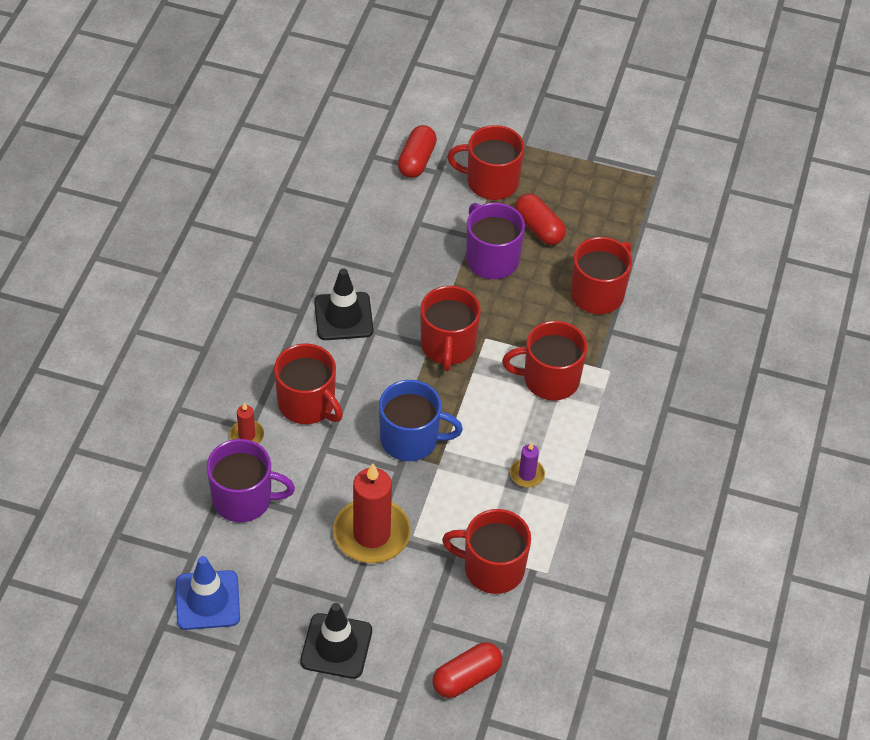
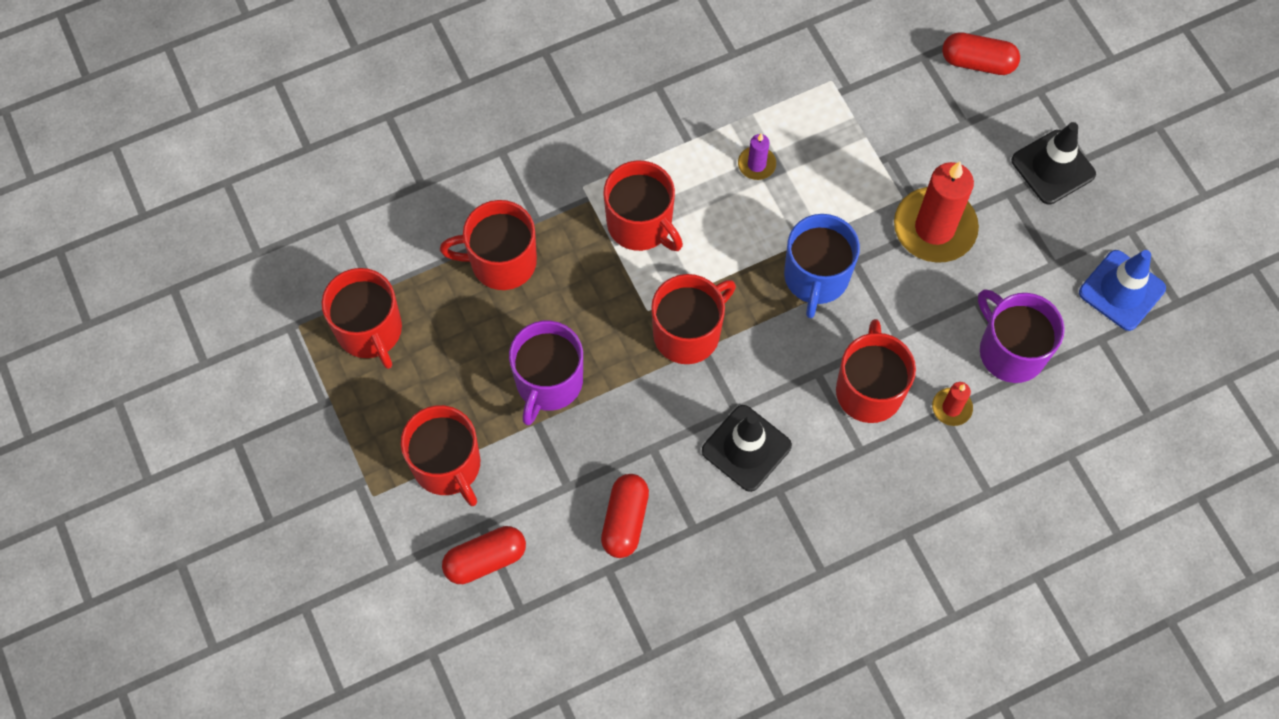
camera: 130 degrees left, 15 degrees up
(411, 439) = (816, 277): blue mug -> blue mug turned 135 degrees counterclockwise
(492, 568) = (870, 119): red mug -> red mug (370, 330)
(539, 228) = (468, 373): red capsule -> red capsule (625, 520)

